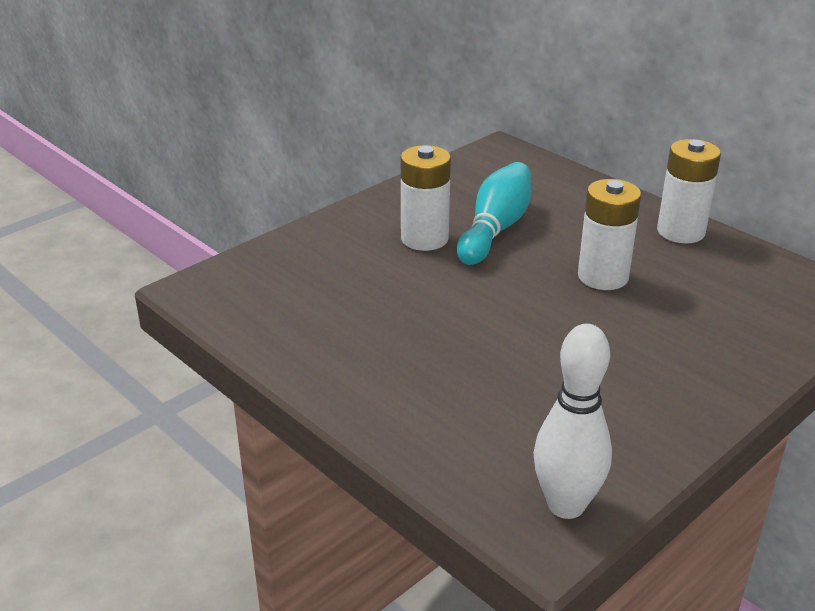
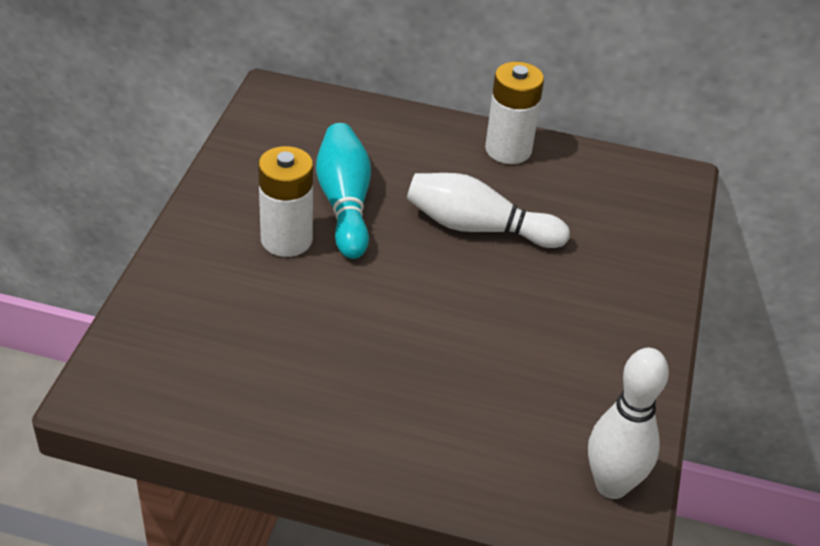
camera: 35 degrees left, 10 degrees up
(603, 277) = (478, 227): white battery -> white bowling pin

